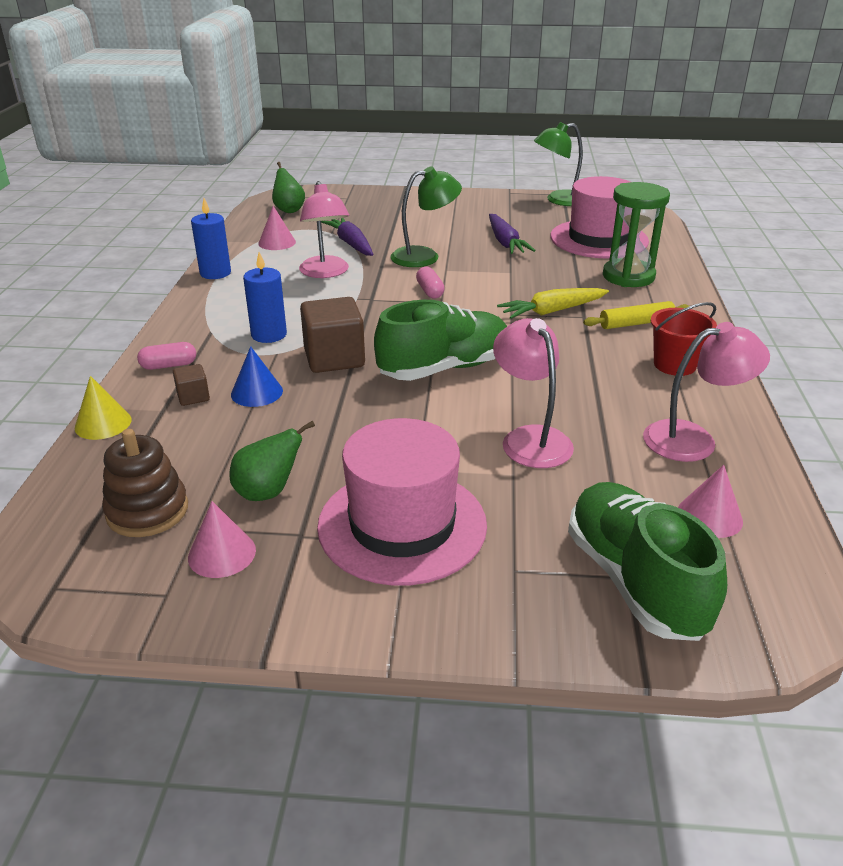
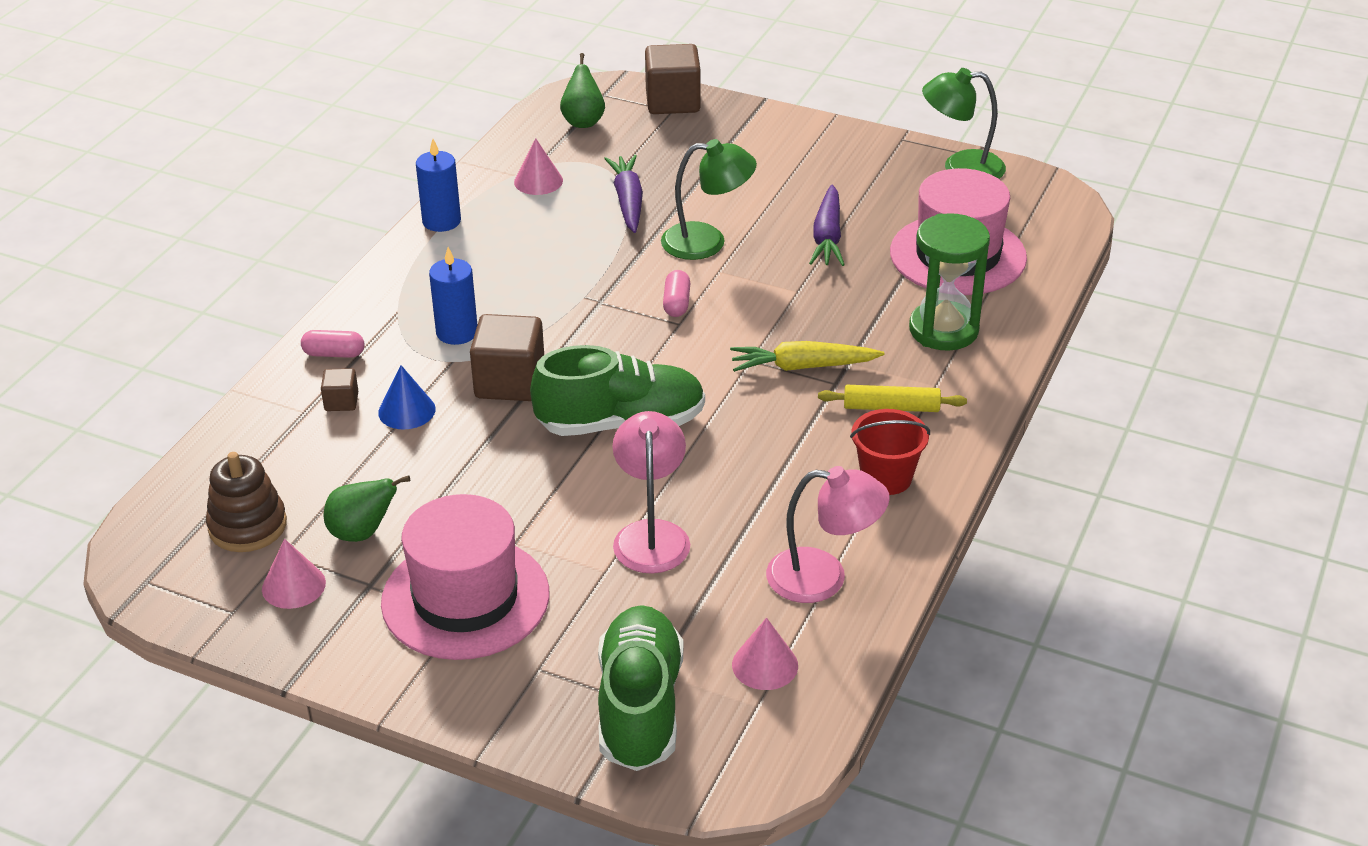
camera: 20 degrees right, 5 degrees up
(103, 423) = (243, 415): yellow cone -> none
(326, 273) = (570, 246): pink lamp -> none
(344, 194) = (673, 101): none -> brown cube

